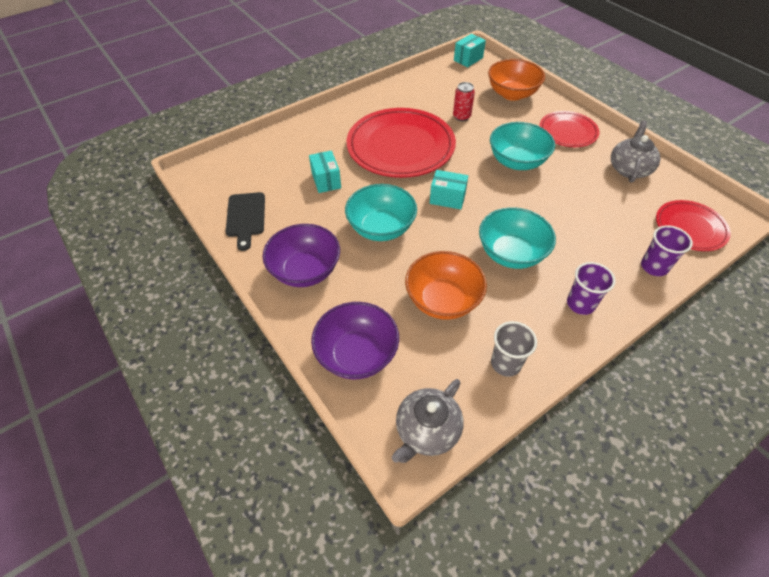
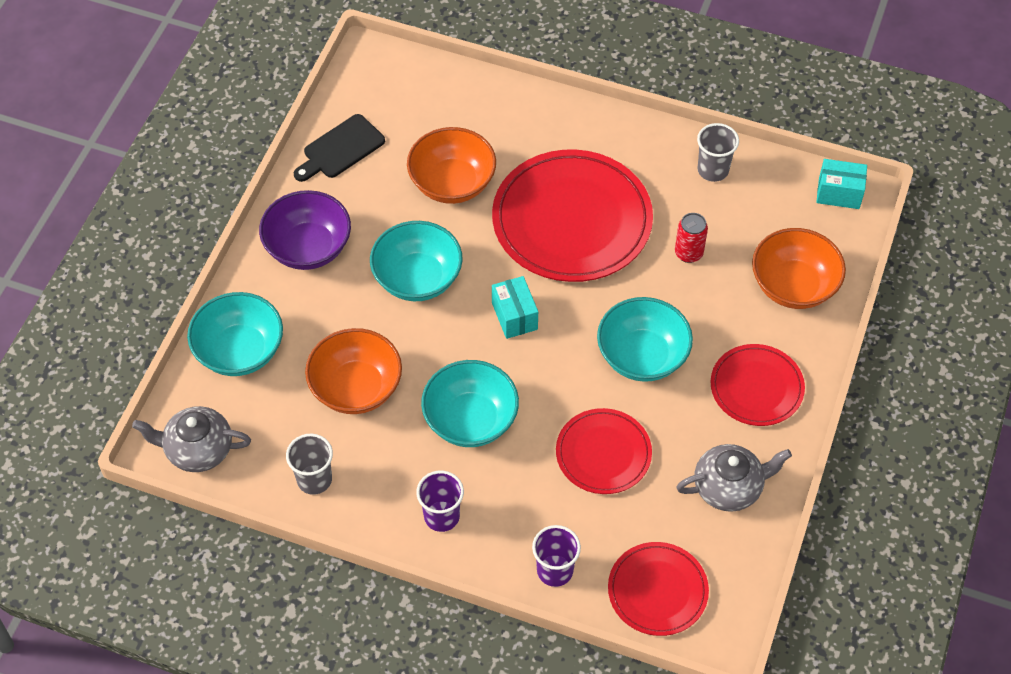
camera: 55 degrees right, 5 degrees up
(326, 180) = (452, 183): turquoise box -> orange bowl
(357, 354) = (240, 351): purple bowl -> turquoise bowl
(416, 87) = (713, 170): none -> grey cup
(575, 206) = (603, 453): none -> red plate

